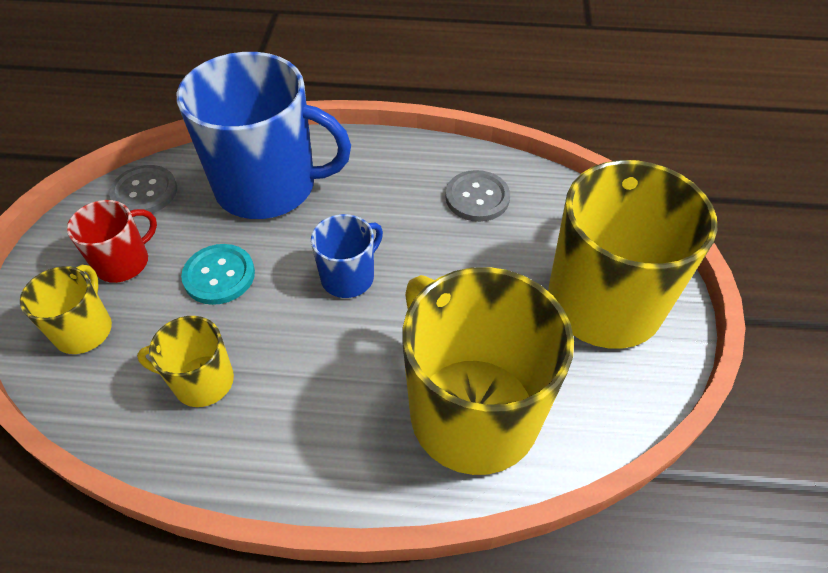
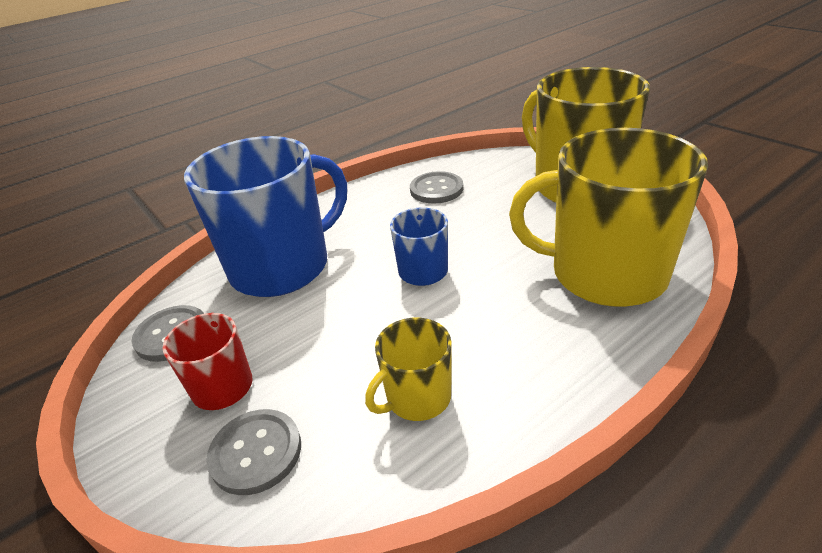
camera: 40 degrees left, 15 degrees down
(84, 329) = (256, 452): yellow mug -> grey button
(219, 276) = (326, 334): turquoise button -> none

